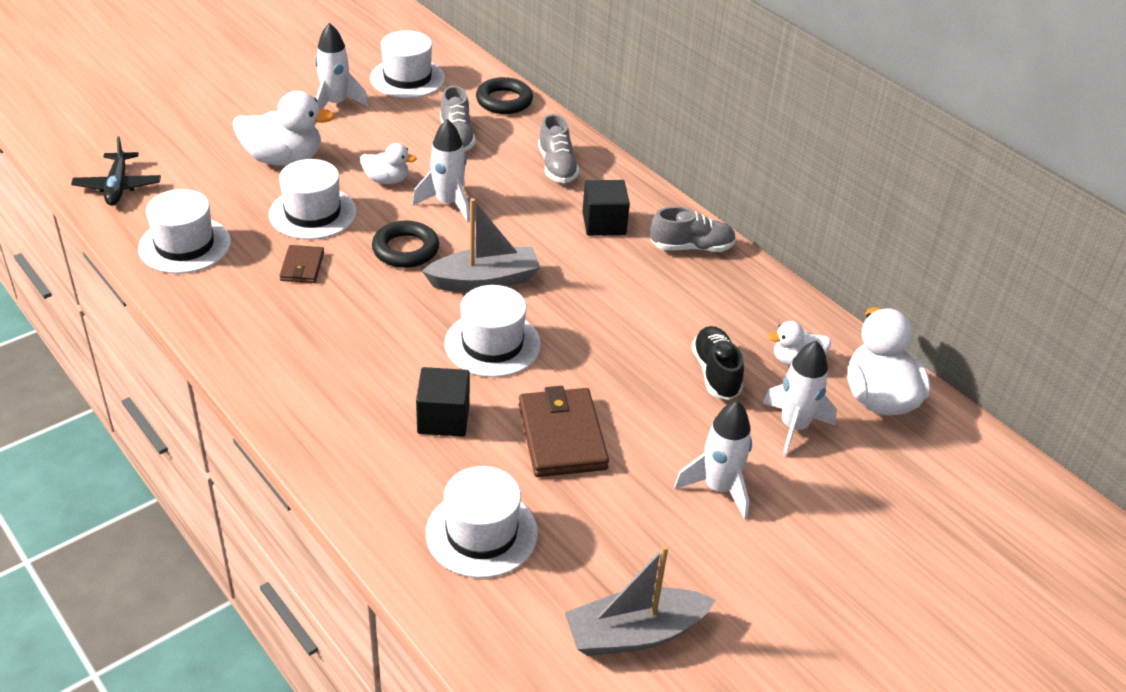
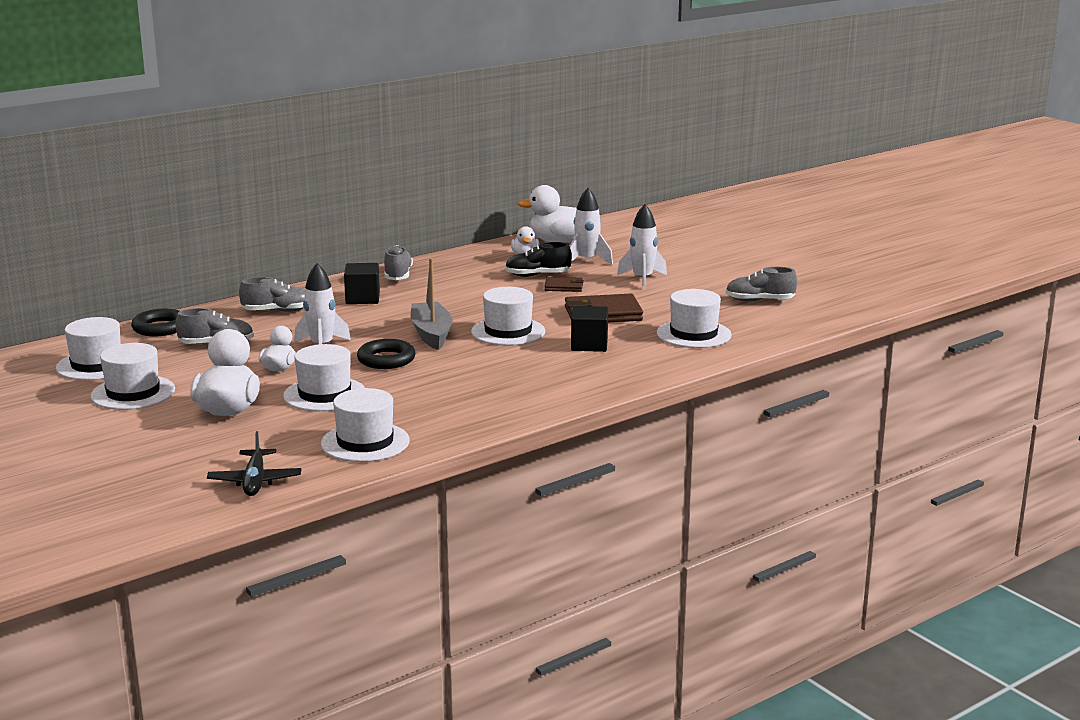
camera: 85 degrees left, 20 degrees down
(118, 186) = (255, 481): black plane -> black plane turned 90 degrees clockwise
(302, 267) = (405, 394): brown wallet -> brown wallet (564, 287)
(336, 104) = (133, 393): white rocket -> white hat
(634, 633) = (759, 301): grey boat -> grey shoe

